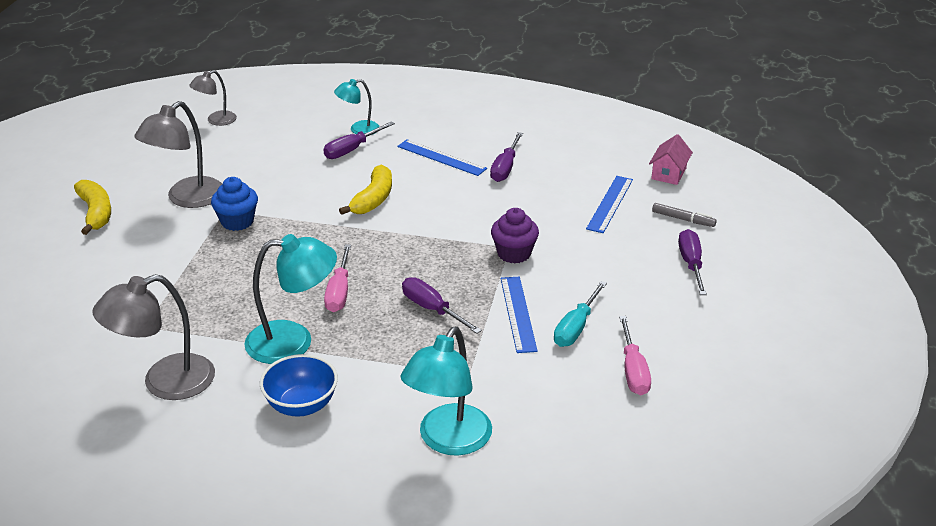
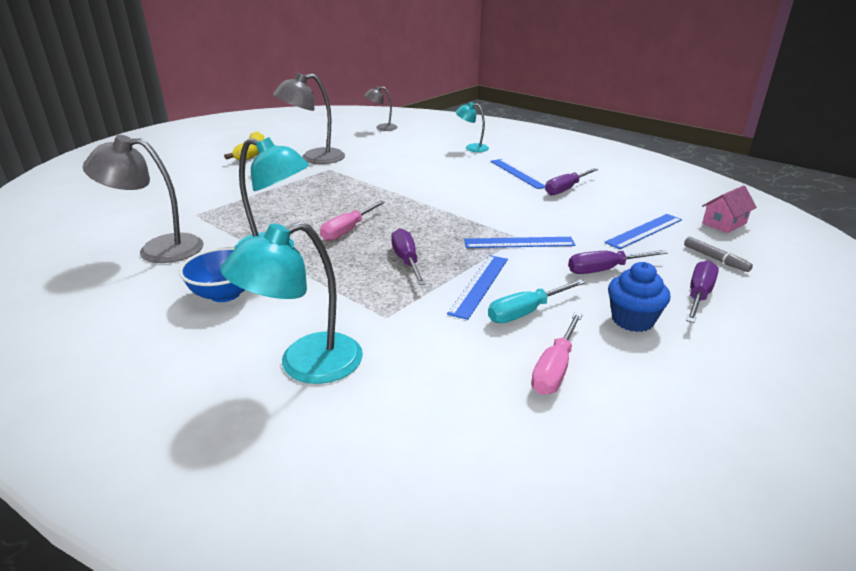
camera: 30 degrees right, 5 degrees down
(237, 221) = (329, 176): blue cupcake -> blue cupcake (632, 320)
(352, 150) = (454, 157): purple screwdriver -> purple screwdriver (605, 270)
(373, 199) = (439, 185): yellow banana -> none
(514, 253) = (519, 242): purple cupcake -> blue ruler

